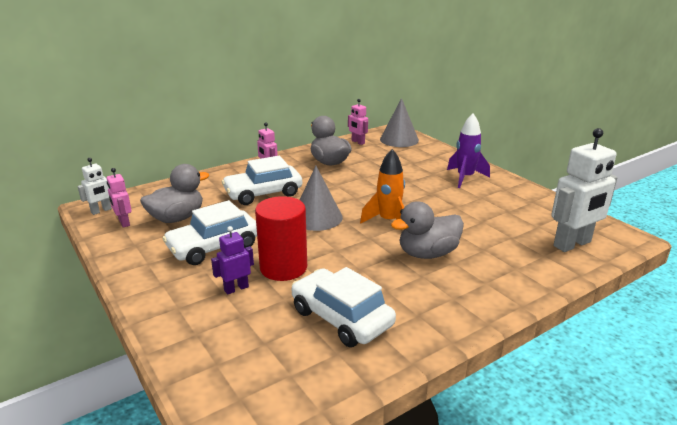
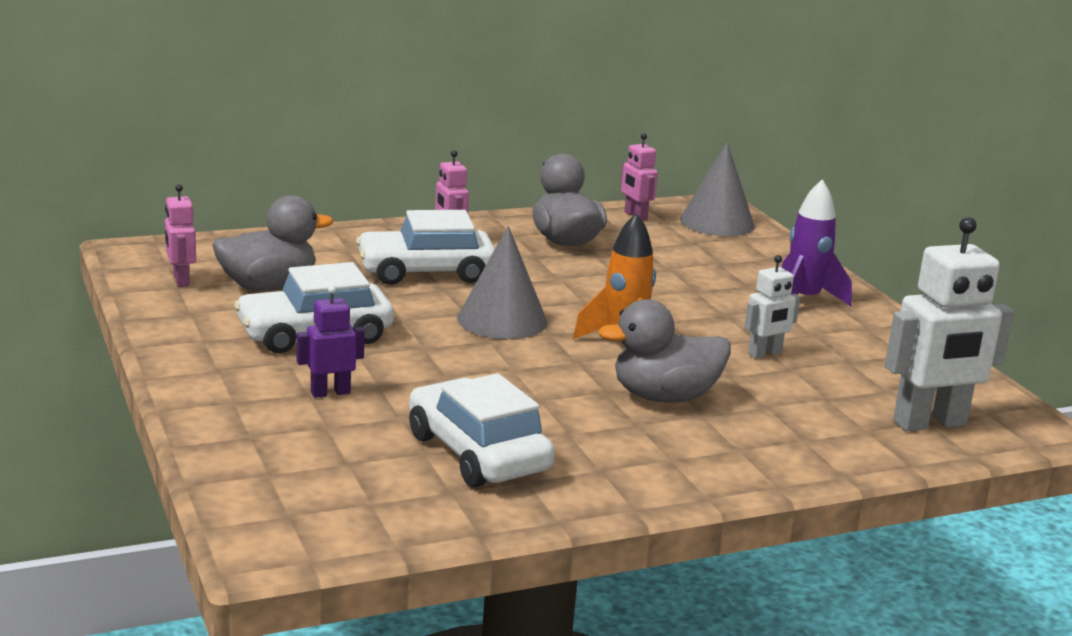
camera: 10 degrees right, 5 degrees down
(101, 211) = (149, 258): white robot -> white robot (765, 354)
(283, 267) = (415, 378): red cylinder -> none

